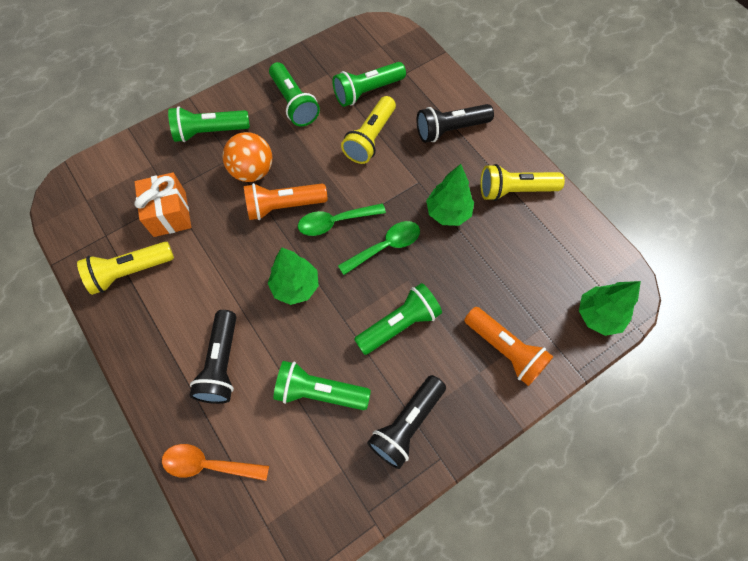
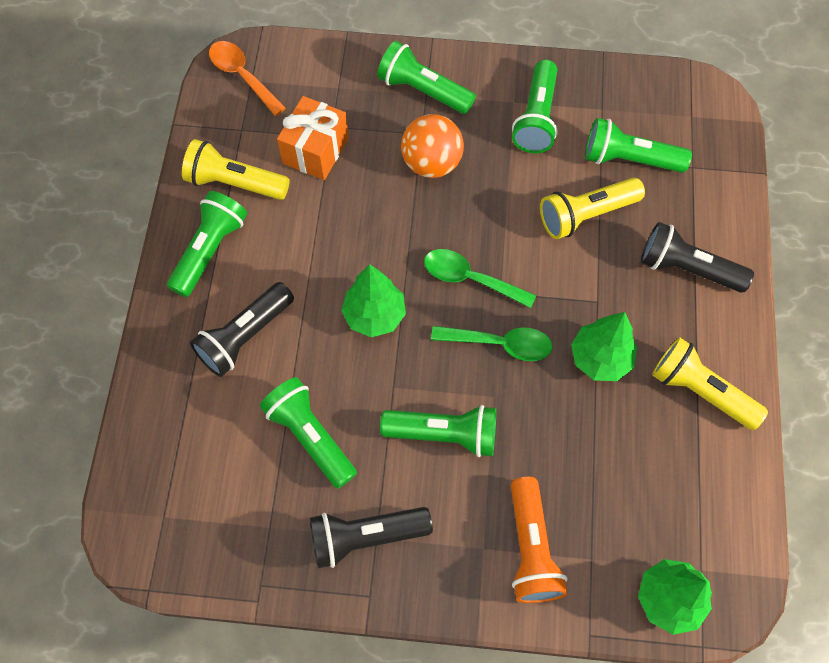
camera: 40 degrees right, 0 degrees up
(149, 327) = (210, 250): none -> green flashlight
(208, 464) = (159, 420): orange spoon -> orange spoon (242, 76)
(284, 206) = (432, 223): orange flashlight -> none

